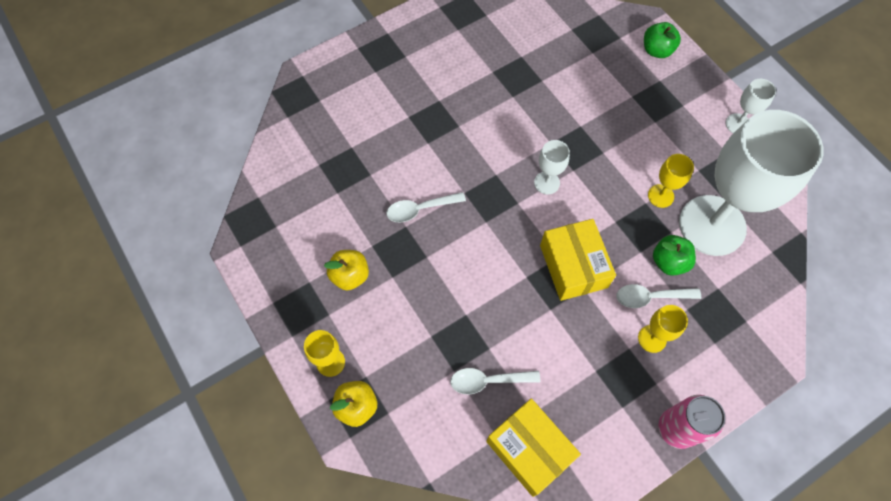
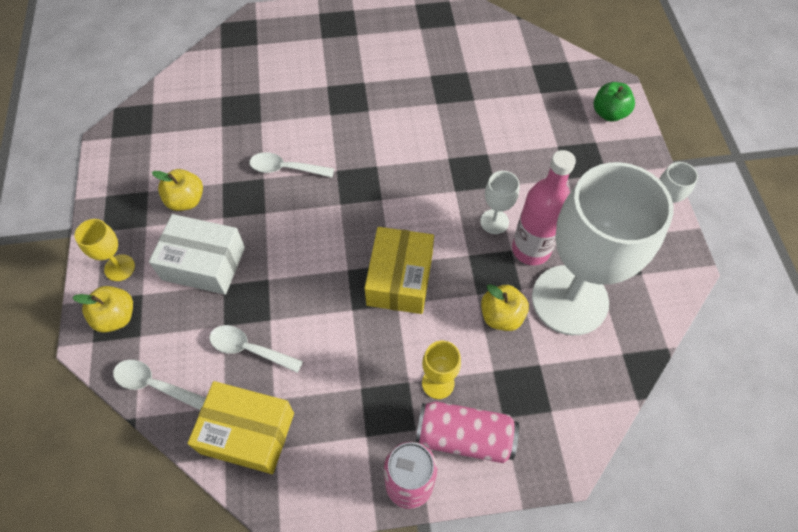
camera: 25 degrees right, 5 degrees down
(402, 325) = (204, 263): none -> white box
(529, 450) = (247, 433): yellow box -> yellow box turned 60 degrees counterclockwise
(547, 183) = (421, 192): white goblet -> white goblet (494, 221)
(650, 297) = (461, 342): white spoon -> white spoon (154, 384)
(660, 196) = (531, 249): yellow goblet -> pink bottle
(669, 262) = (501, 316): green apple -> yellow apple
(695, 372) = (464, 437): none -> pink can

